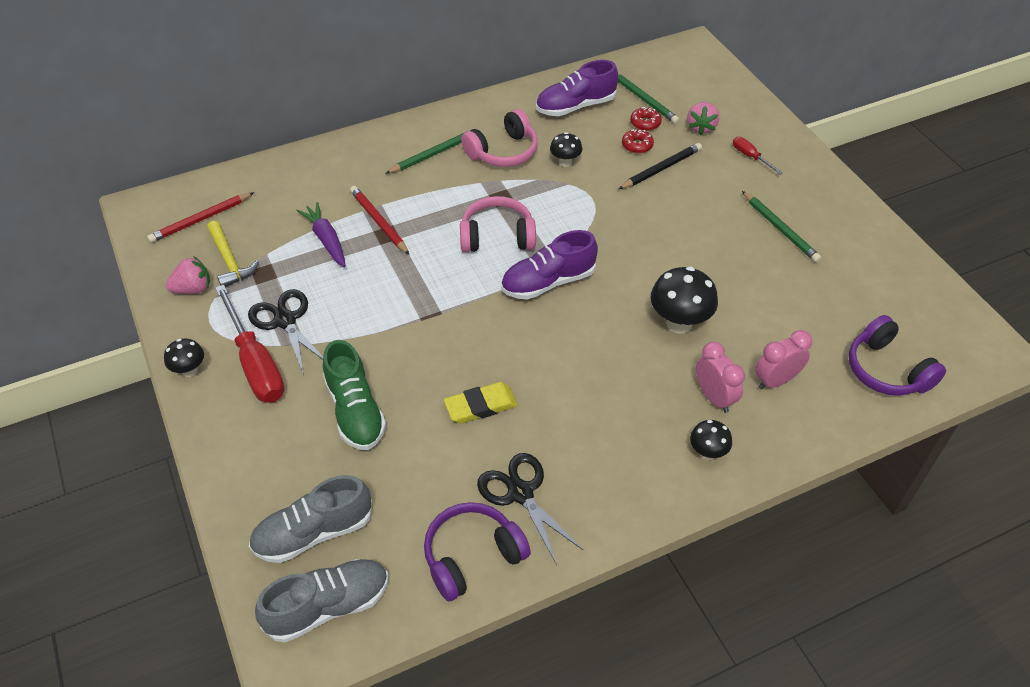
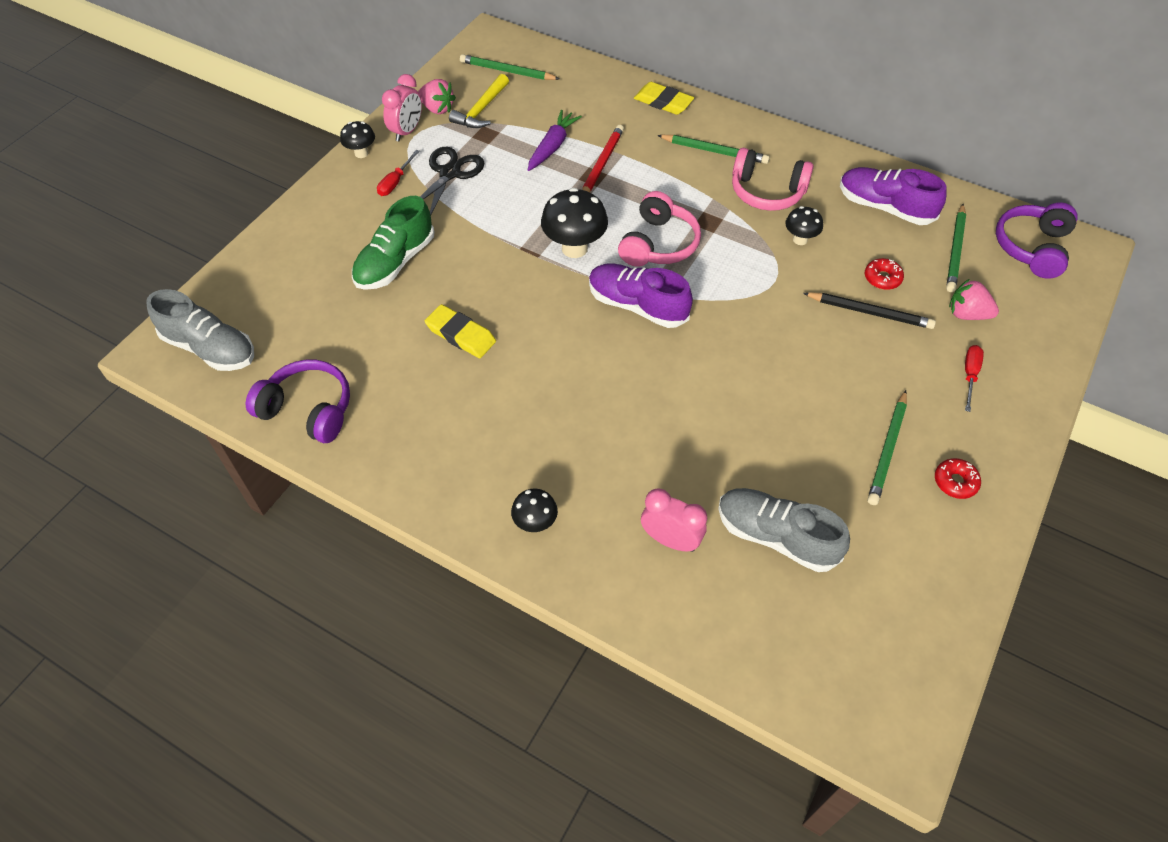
camera: 55 degrees right, 5 degrees up
(200, 220) = (507, 71): red pencil -> green pencil
(255, 363) = (395, 182): red screwdriver -> red screwdriver, size x0.47
(314, 533) = (267, 304): grey shoe -> grey shoe (776, 537)
(349, 151) = (663, 102): none -> yellow eraser
(497, 237) = (658, 244): pink headphones -> pink headphones turned 60 degrees clockwise
(520, 493) = (391, 408): black scissors -> none
(645, 123) = (921, 268): red donut -> red donut (955, 482)
(679, 323) = (675, 426): black mushroom -> black mushroom (574, 248)
(701, 127) = (967, 314): pink strawberry -> pink strawberry turned 45 degrees clockwise
(714, 397) = (606, 498): pink clock -> pink clock (407, 131)
(887, 370) = (772, 637): purple headphones -> purple headphones (1032, 248)

